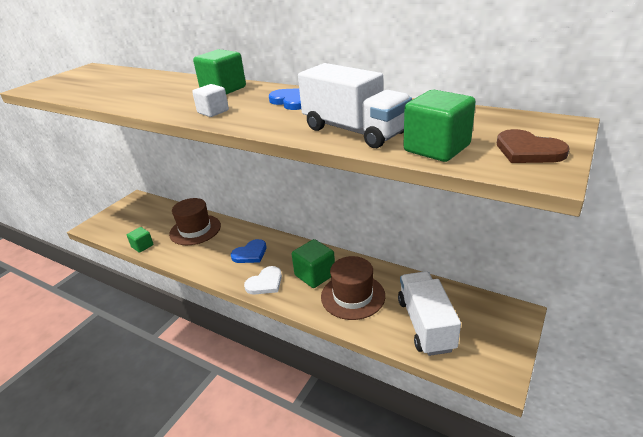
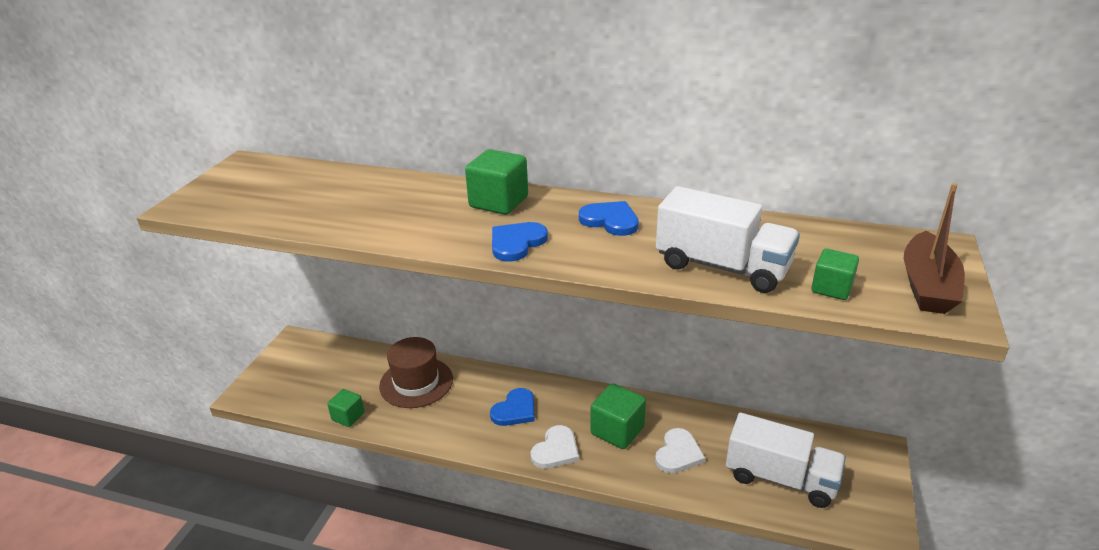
camera: 15 degrees left, 0 degrees up
(213, 112) = (516, 243): white cube -> blue heart
(353, 296) = (678, 453): brown hat -> white heart
(425, 324) = (780, 478): white truck -> white truck turned 135 degrees clockwise
(436, 148) = (831, 288): green cube -> green cube, size x0.62
(528, 151) = (927, 286): brown heart -> brown boat

